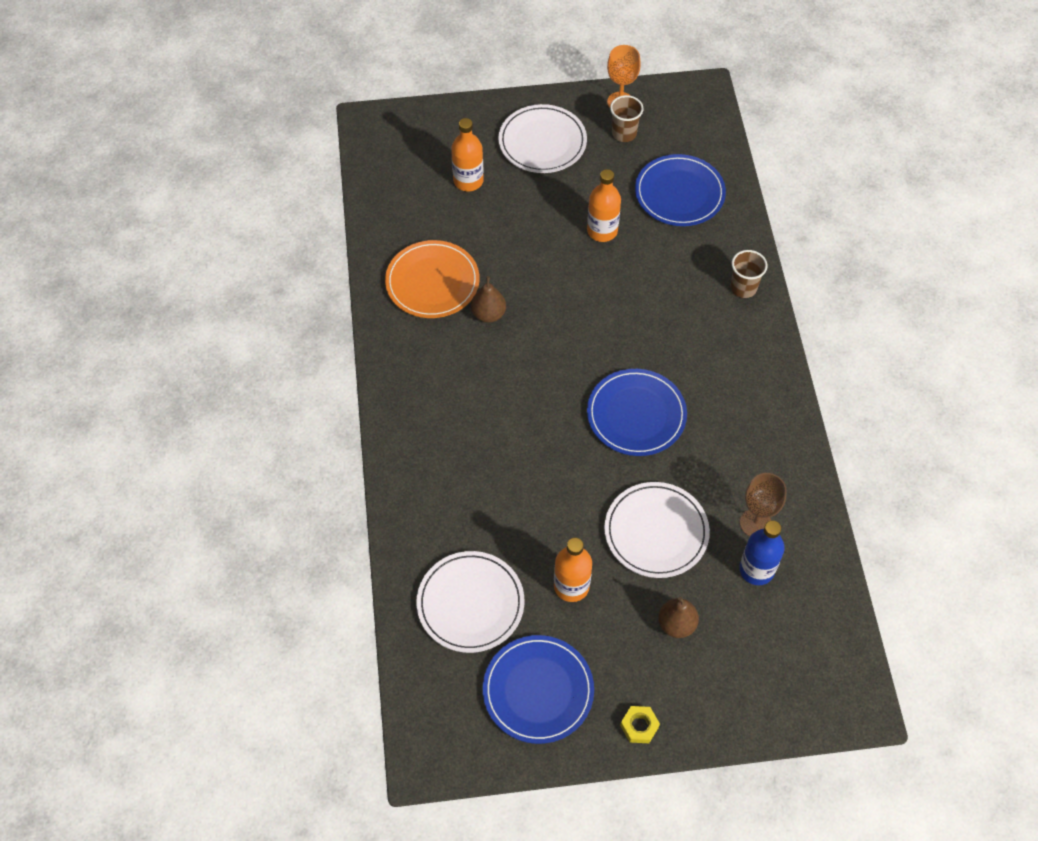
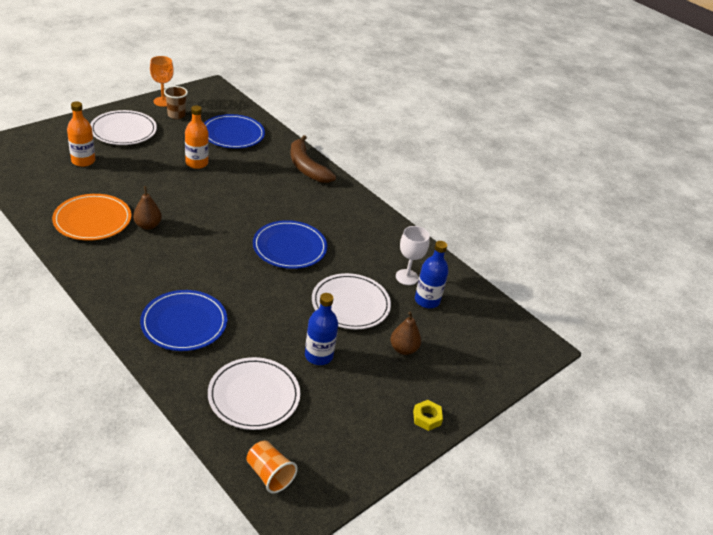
camera: 40 degrees left, 20 degrees down
(430, 704) = (269, 474): none -> orange cup
(538, 690) = (343, 428): blue plate -> blue plate (184, 323)
(571, 586) = (318, 356): orange bottle -> blue bottle
(743, 288) = (306, 167): brown cup -> brown banana
(755, 523) = (407, 277): brown goblet -> white goblet

